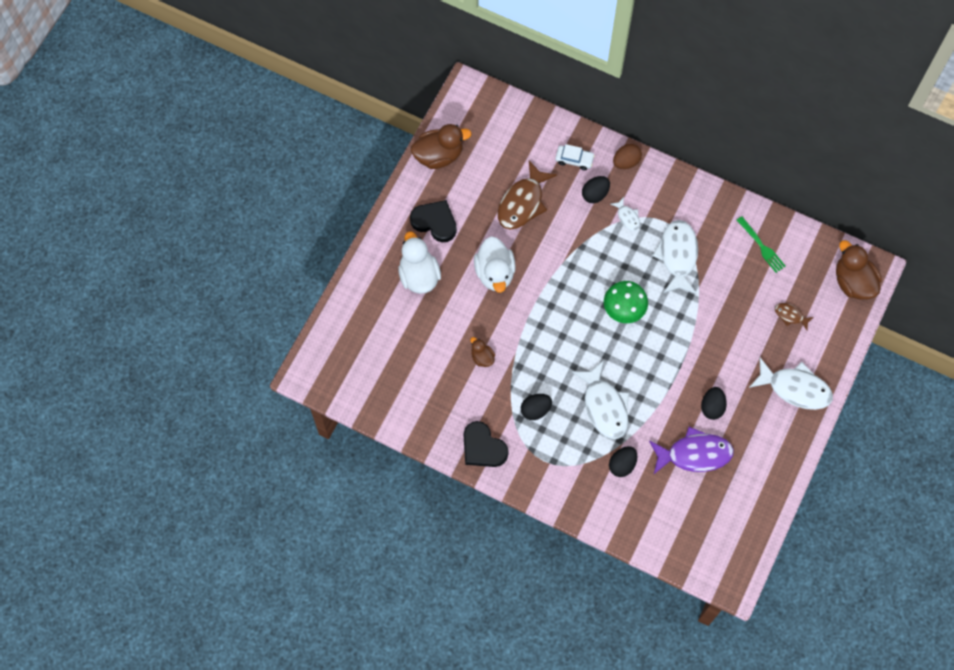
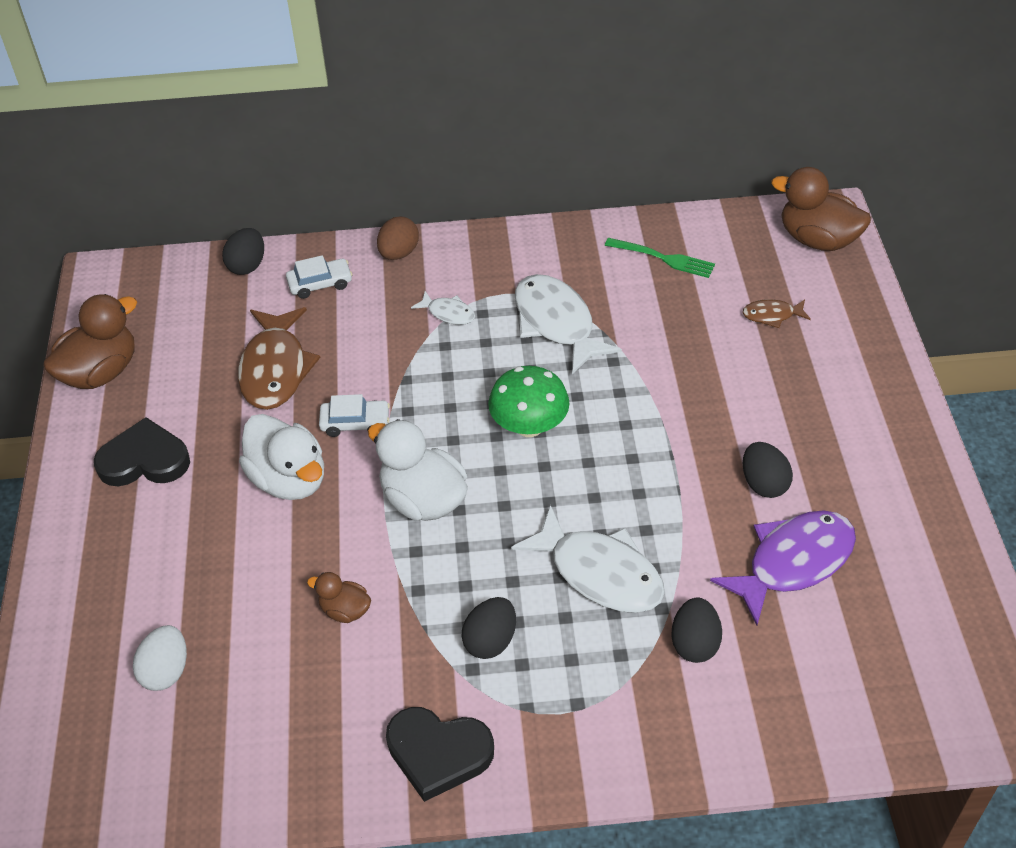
camera: 30 degrees left, 20 degrees down
(392, 341) = (166, 671): none -> white egg
(419, 275) = (159, 547): white duck -> white duck (423, 500)
(543, 258) = (355, 423): none -> white car
(595, 194) = (380, 309): black egg -> black egg (247, 265)
(795, 388) = (857, 397): white fish -> none

